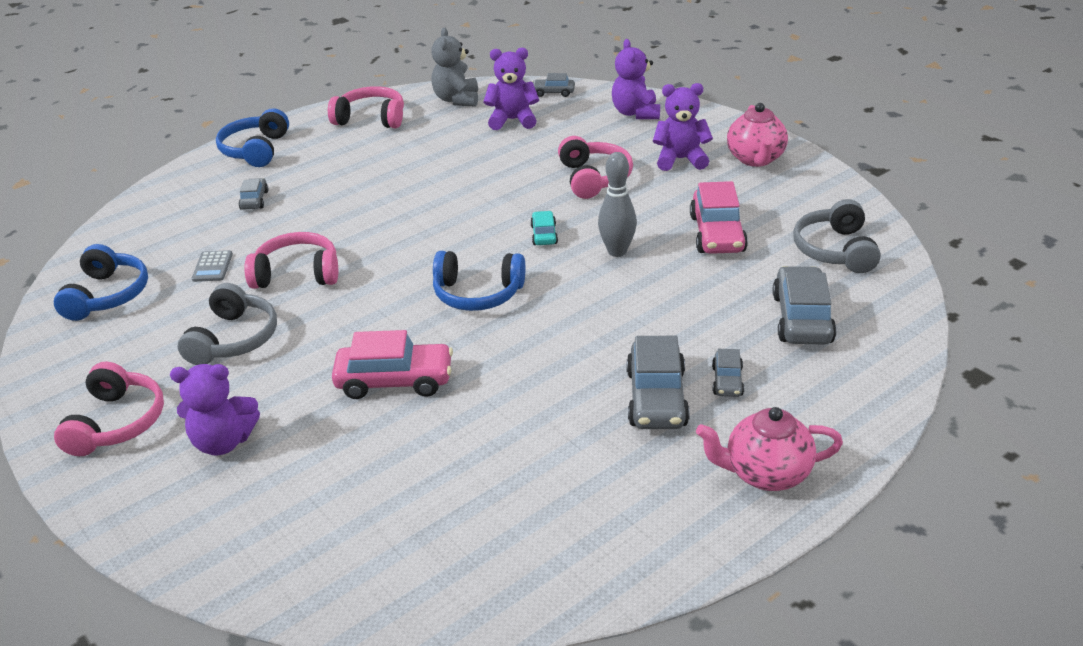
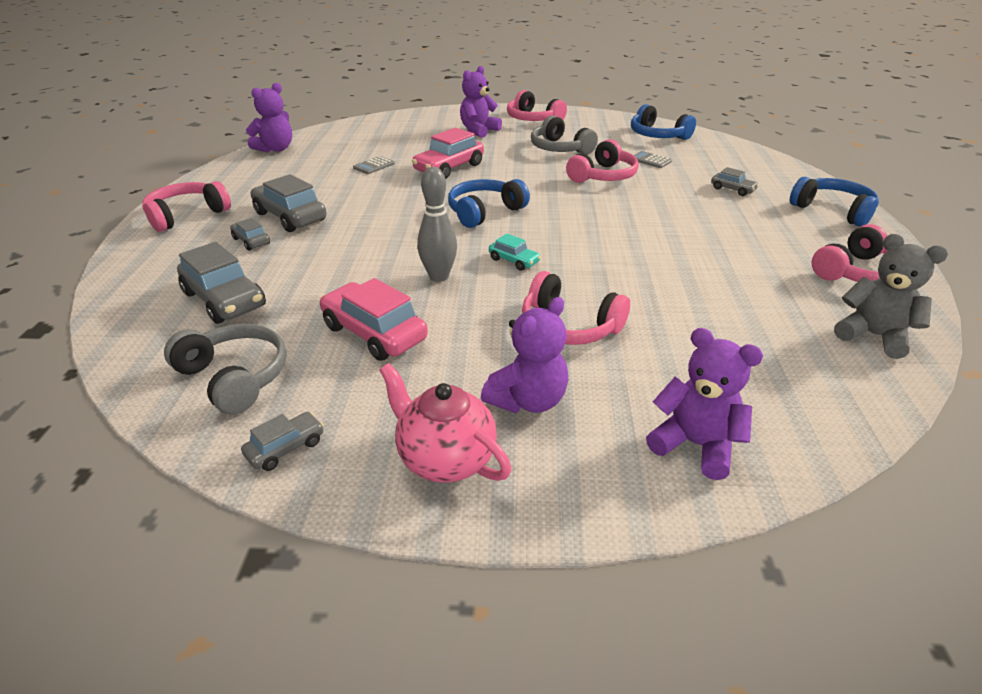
camera: 130 degrees right, 0 degrees up
(460, 443) = (374, 166): none -> grey calculator
(512, 120) = (771, 345): purple teddy bear -> purple teddy bear (275, 149)
(553, 92) = (837, 413): grey car -> grey car (286, 448)
(766, 474) = (187, 215): pink teapot -> pink headphones

